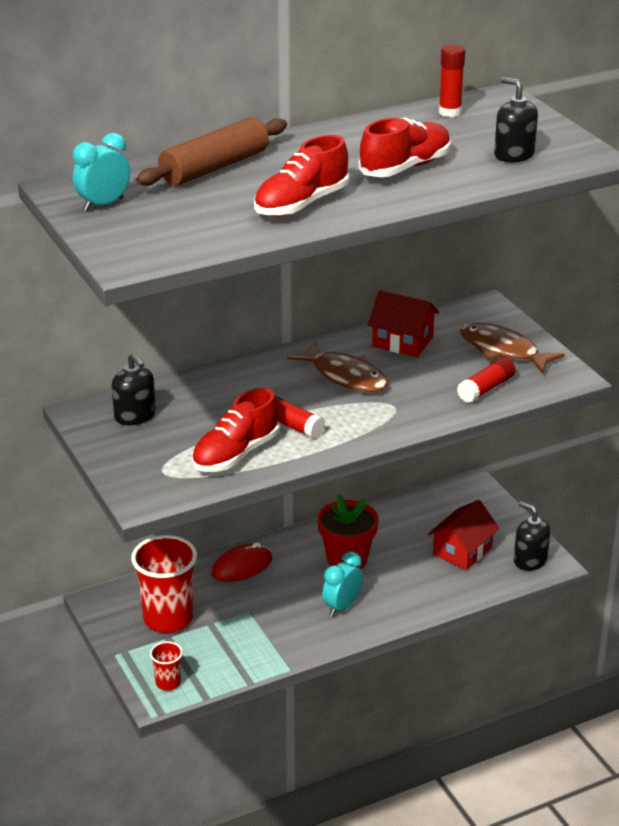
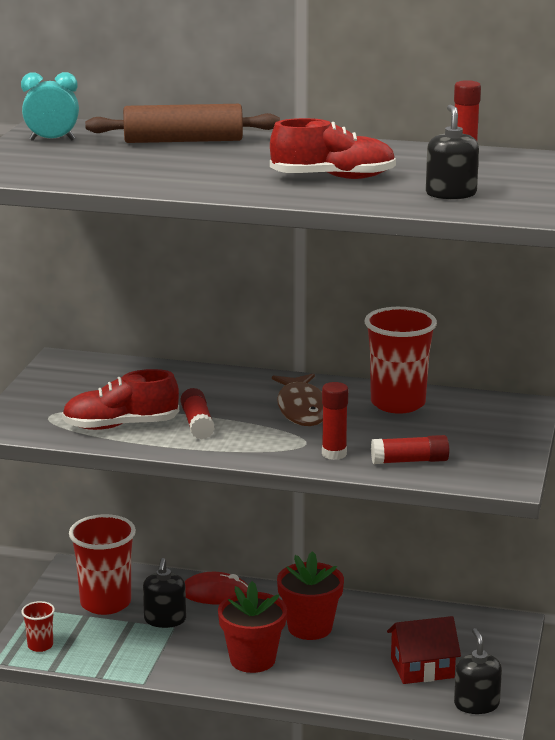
camera: 40 degrees right, 10 degrees down
(135, 416) = (94, 375): black soap dispenser -> black soap dispenser (165, 620)
(301, 204) = (192, 176): red shoe -> none
(342, 607) = (252, 659): turquoise clock -> red flower pot
(402, 342) = (398, 403): red house -> red cup
(428, 406) = (334, 454): none -> red glue stick
(503, 350) = (478, 441): brown fish -> none

